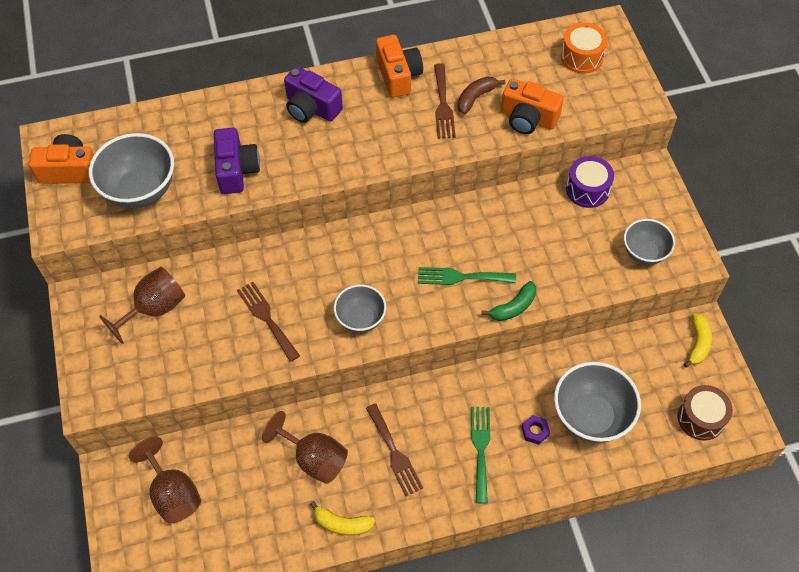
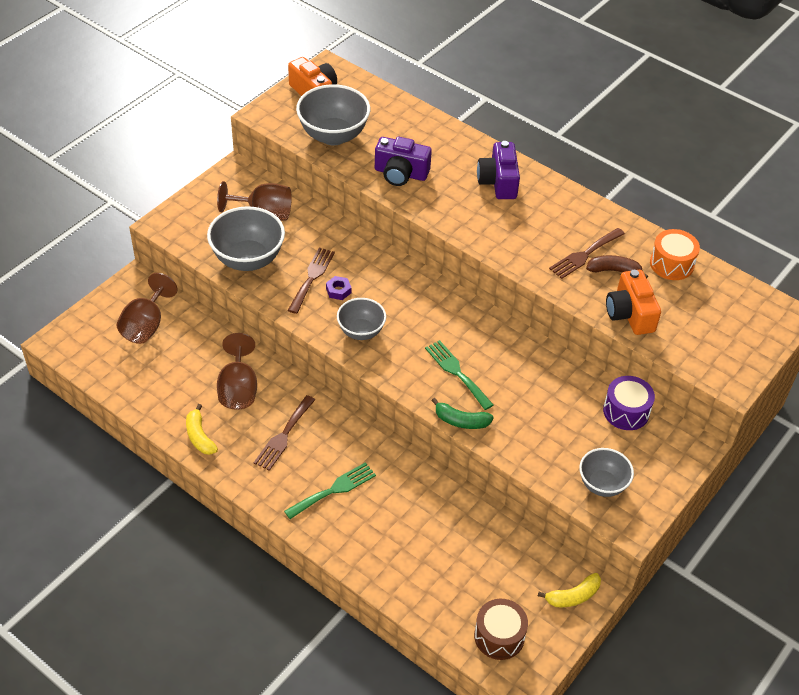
camera: 50 degrees right, 10 degrees down
(236, 170) = (400, 173): purple camera -> purple camera turned 60 degrees clockwise
(398, 76) = (583, 213): orange camera -> none
(535, 431) = (381, 518): purple nut -> purple nut (338, 290)
(581, 57) = (734, 316): orange drum -> orange drum (671, 264)
(591, 417) = (428, 551): grey bowl -> grey bowl (248, 259)

